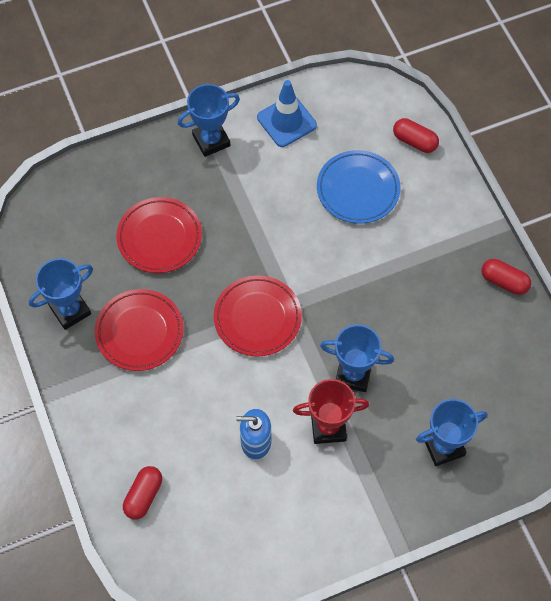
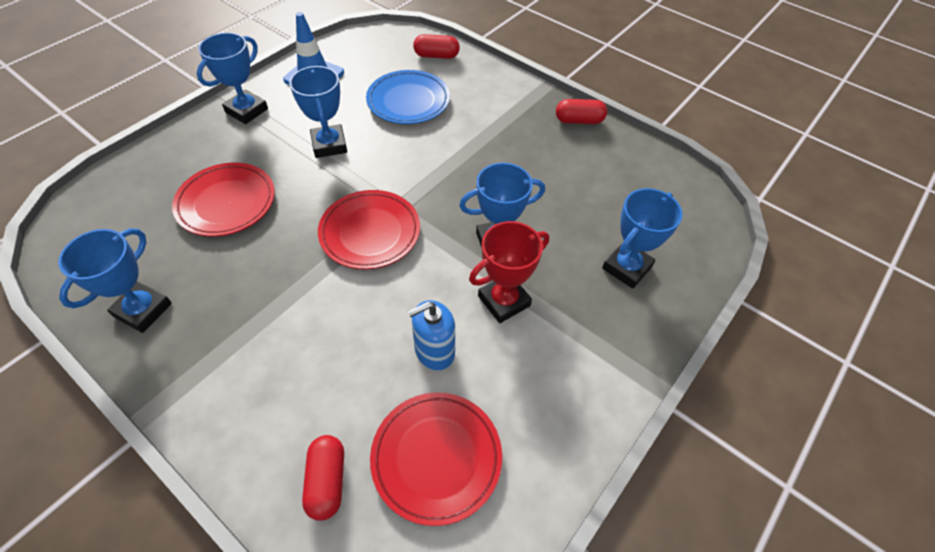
camera: 30 degrees left, 10 degrees down
(139, 332) = (241, 297): red plate -> red plate (436, 458)
(265, 211) = (329, 145): none -> blue trophy

